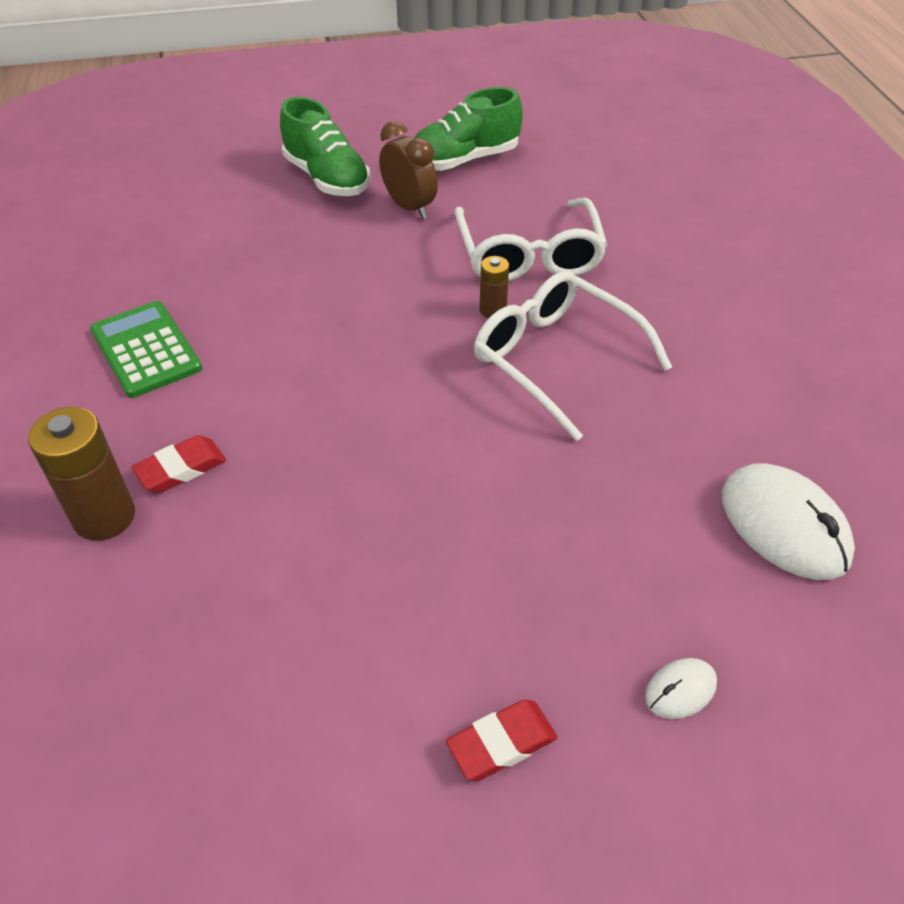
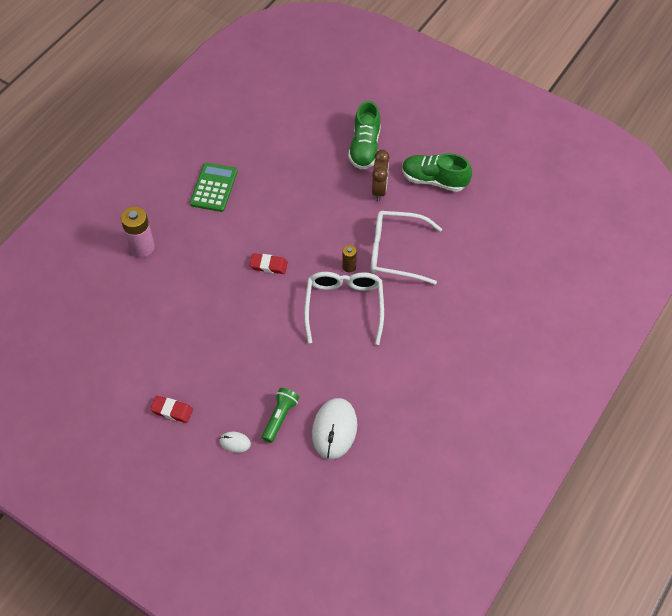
camera: 45 degrees right, 10 degrees up
(104, 516) = (142, 247): brown battery -> pink battery
(181, 468) = (179, 247): red eraser -> red eraser (268, 265)
(529, 255) = (395, 252): white glasses -> white glasses turned 60 degrees clockwise
(688, 581) = (280, 417): none -> green flashlight

